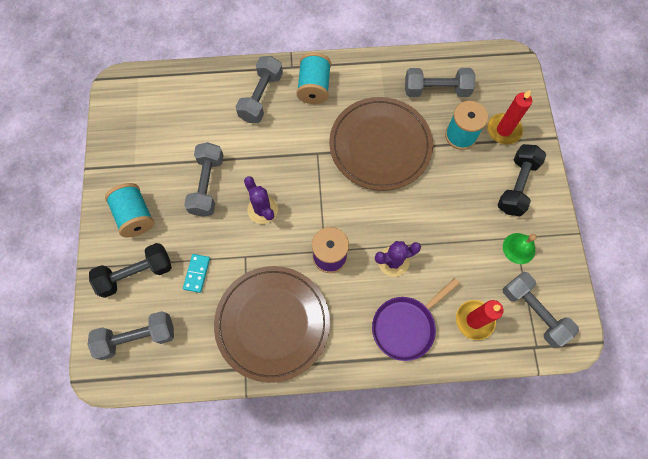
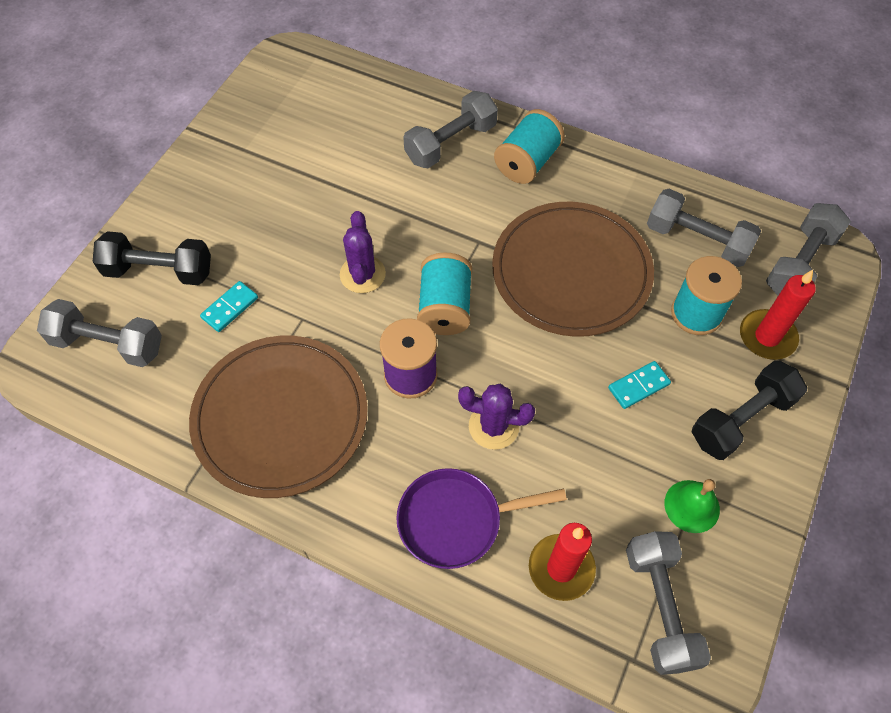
camera: 30 degrees right, 10 degrees down
(135, 216) = (205, 206): turquoise spool -> turquoise spool (445, 308)
(207, 185) = (314, 212): grey dumbbell -> grey dumbbell (800, 263)
(455, 195) = (638, 386): none -> turquoise domino

